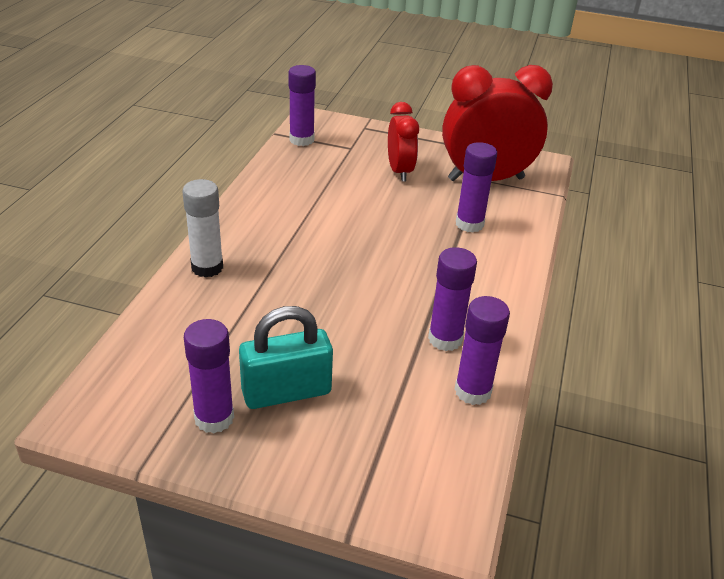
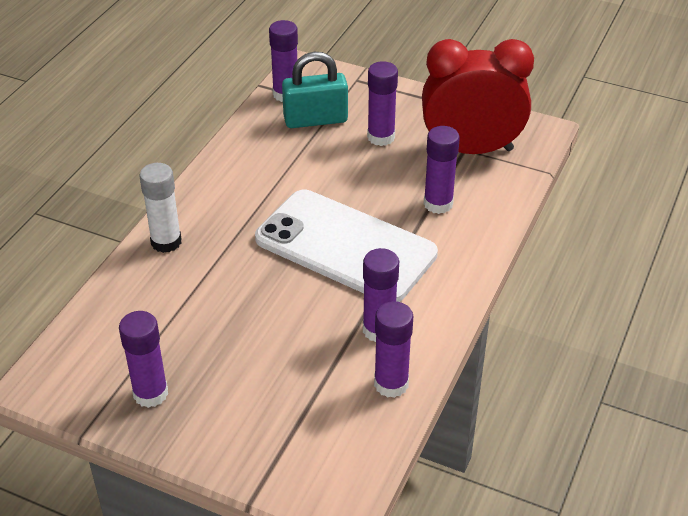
camera: 10 degrees right, 5 degrees up
(286, 392) = (218, 373): turquoise padlock -> turquoise padlock (315, 119)
(390, 264) = (345, 246): none -> white phone
(399, 171) = (381, 137): red clock -> purple glue stick

